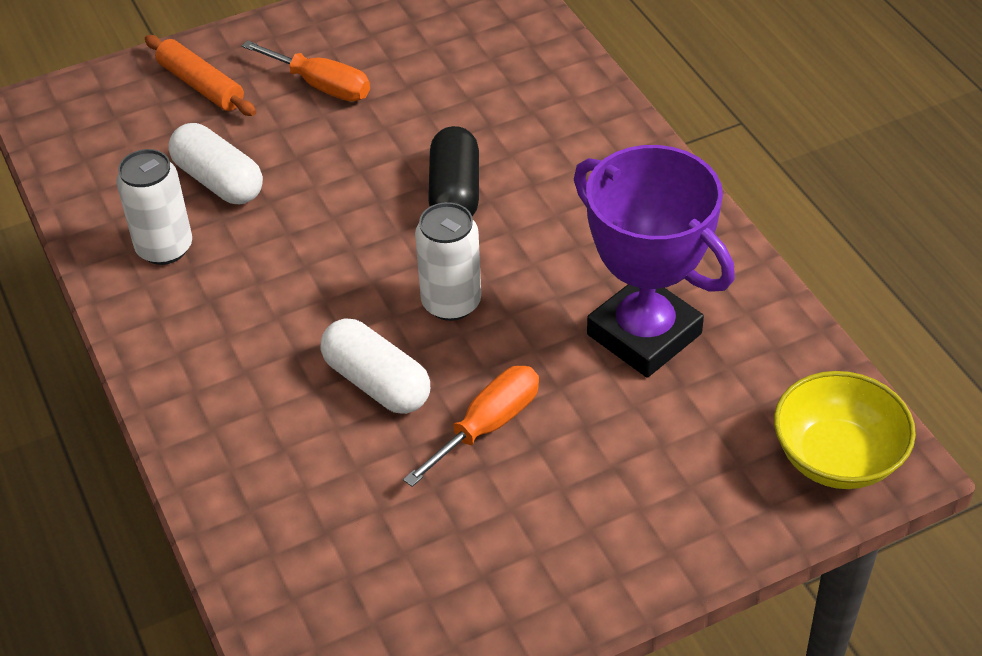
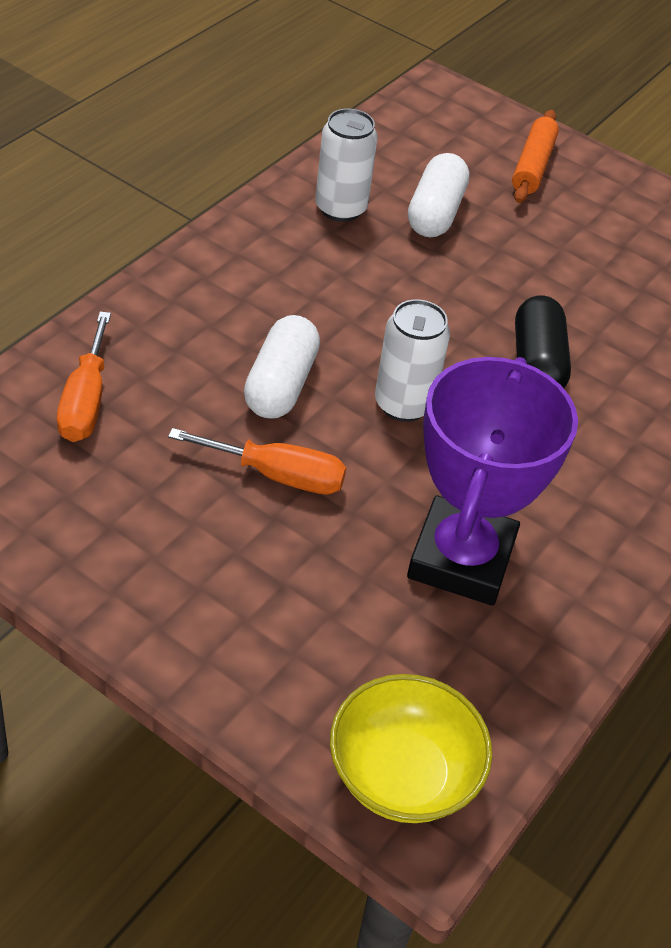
camera: 55 degrees right, 0 degrees up
(321, 86) = (594, 235): orange screwdriver -> orange screwdriver (86, 401)
(454, 193) = (536, 363): black capsule -> black capsule turned 60 degrees counterclockwise

